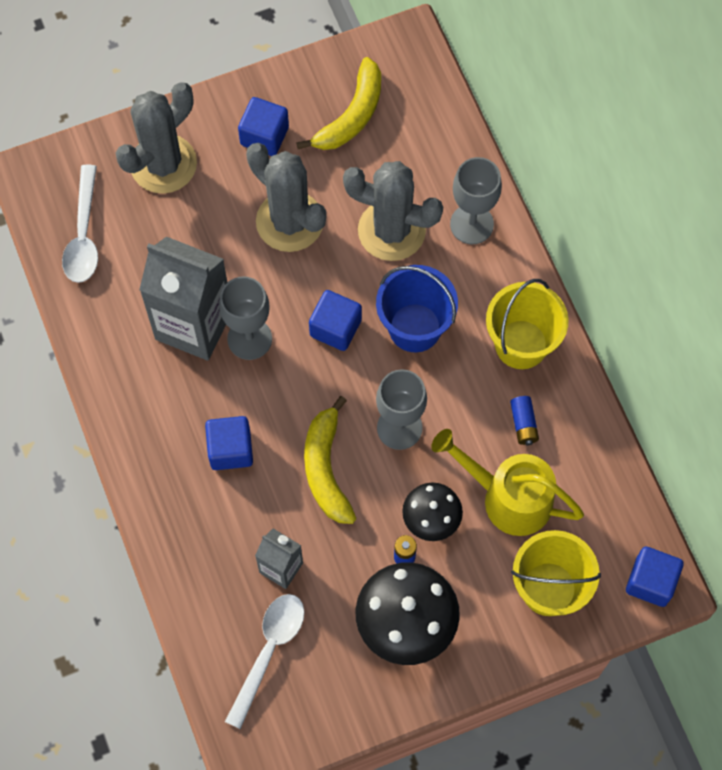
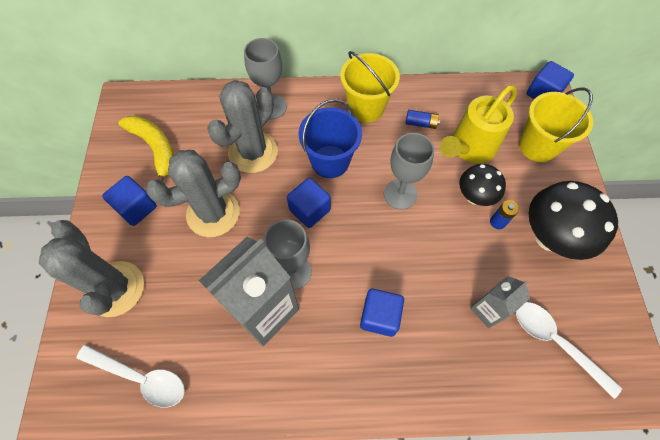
camera: 70 degrees left, 5 degrees down
(326, 469) = (416, 252): yellow banana -> none

